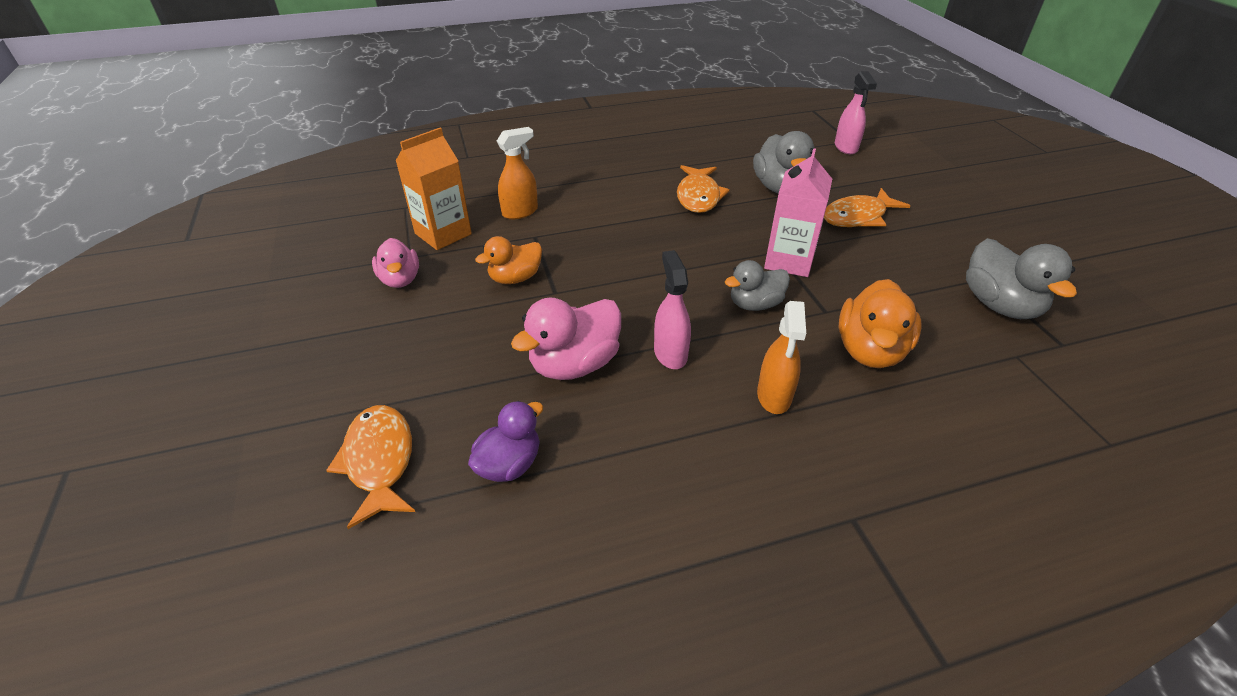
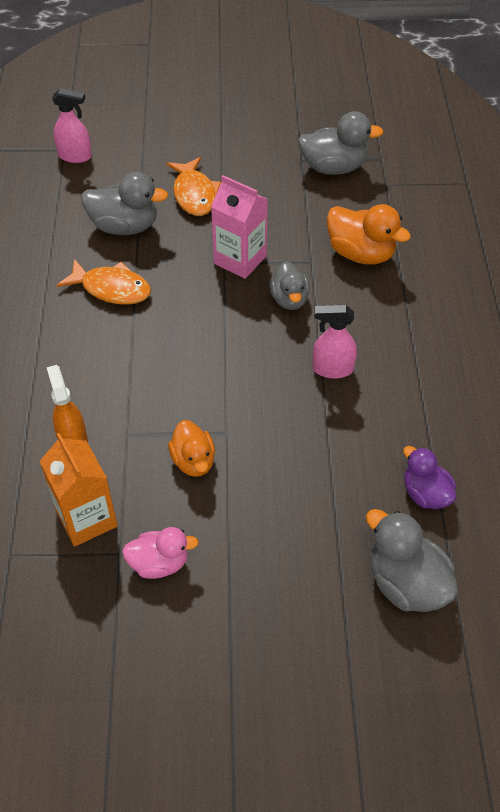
camera: 75 degrees left, 10 degrees up
(379, 461) = (406, 583): orange fish -> grey duck
(574, 364) = (328, 434): pink duck -> none
(774, 396) = (393, 321): orange spray bottle -> none

